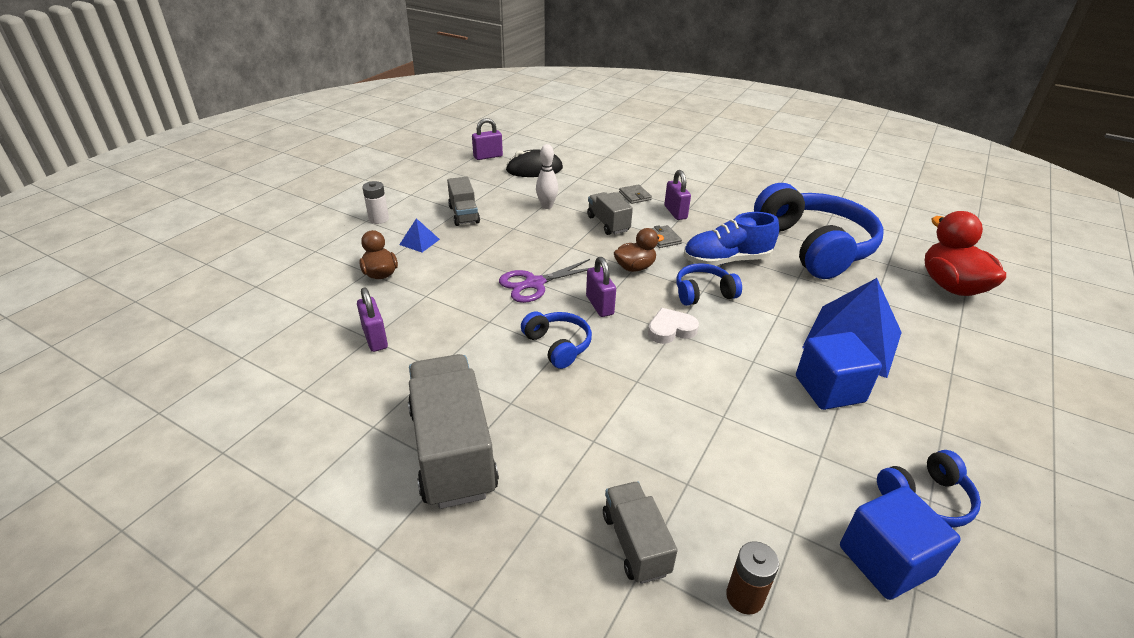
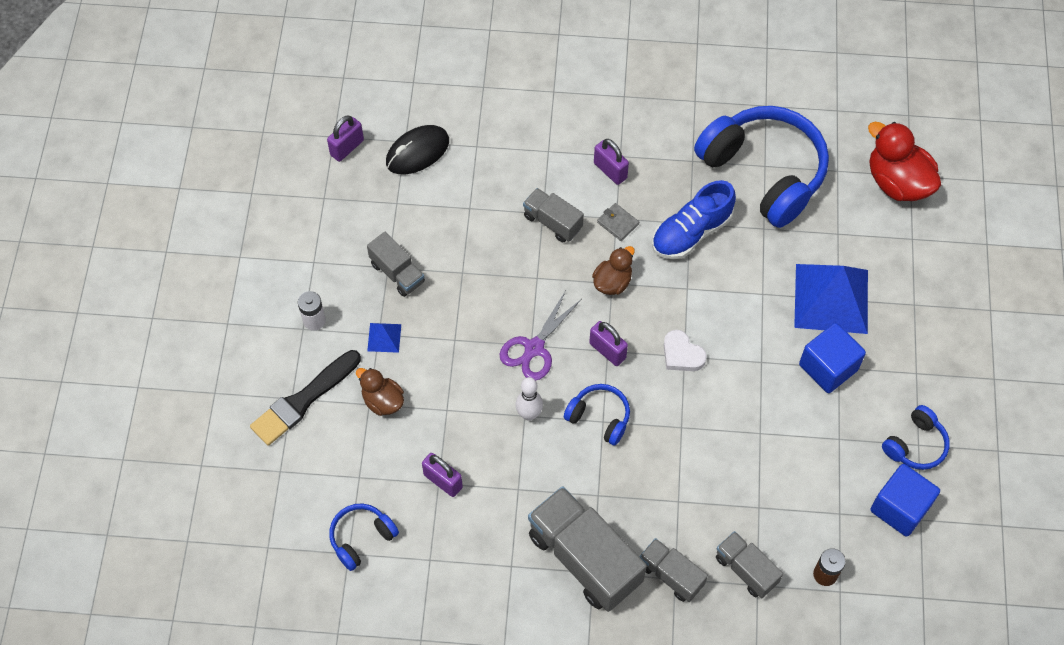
camera: 25 degrees left, 25 degrees up
(322, 254) = (303, 400): none -> black brush
(537, 508) = (671, 575): none -> grey truck
(547, 206) = (473, 218): white bowling pin -> white bowling pin (529, 414)
(635, 196) = (554, 157): grey wallet -> none
(671, 330) = (682, 354): white heart -> white heart turned 90 degrees counterclockwise
(703, 293) = (689, 292): blue headphones -> blue headphones (361, 538)

